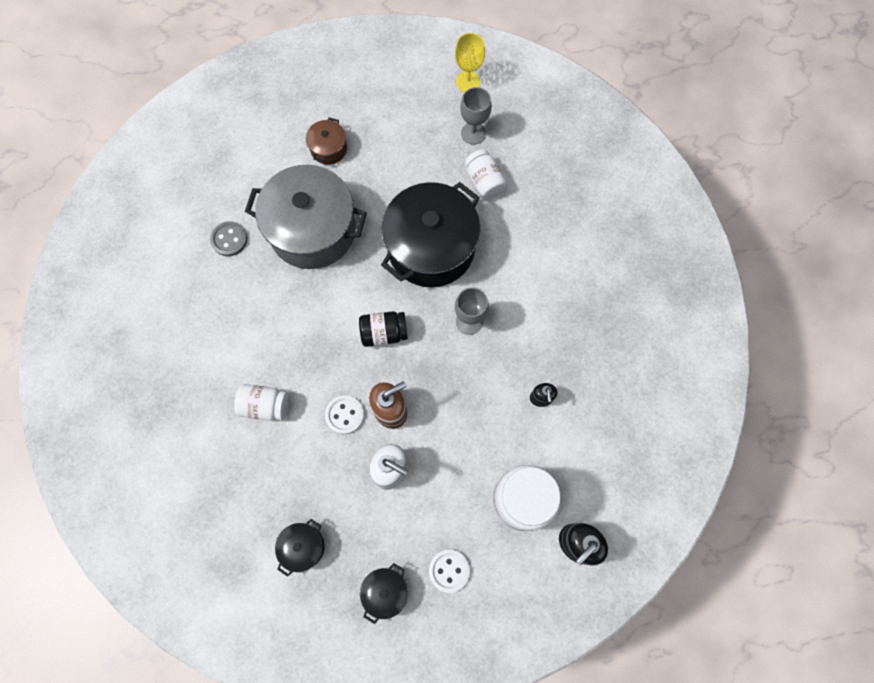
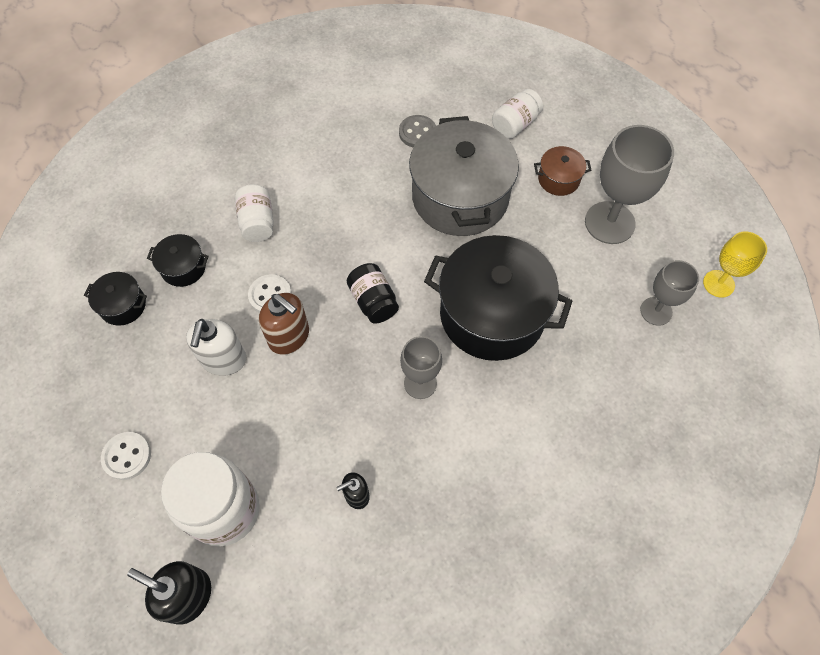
camera: 70 degrees right, 10 degrees down
(385, 130) = (609, 223): none -> grey goblet
(385, 591) = (92, 398): black pot -> black pot (183, 268)
(484, 182) = (600, 343): white jar -> white jar (515, 125)

